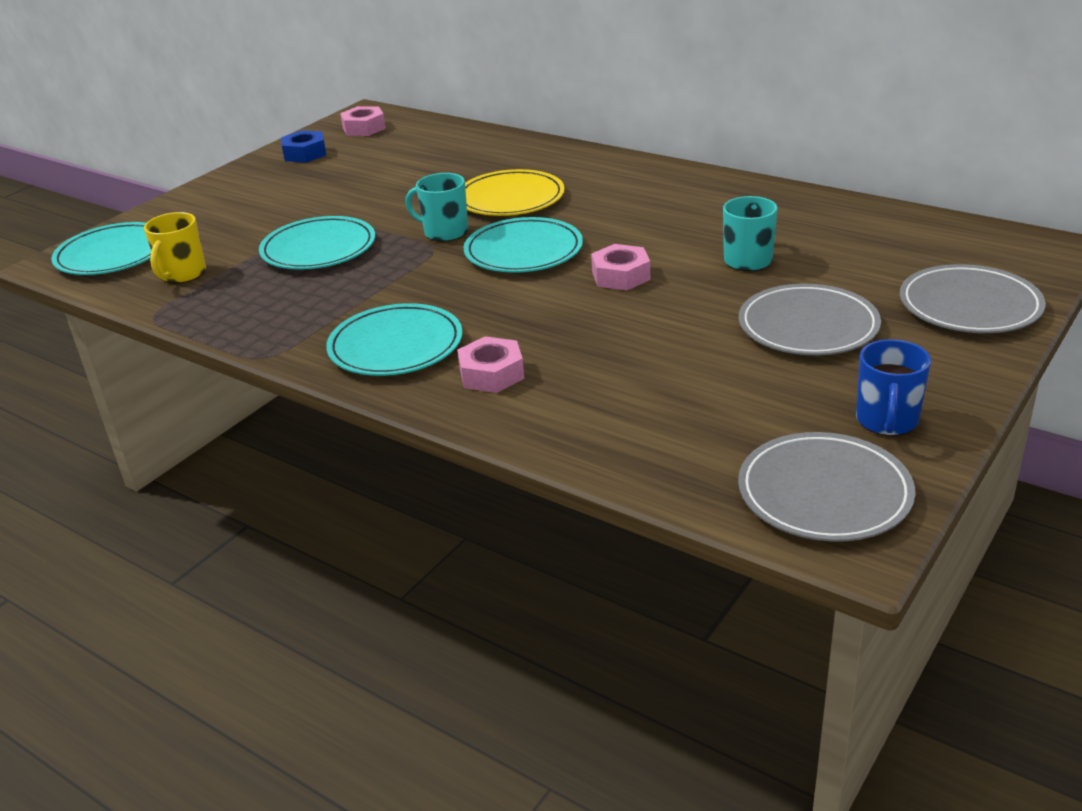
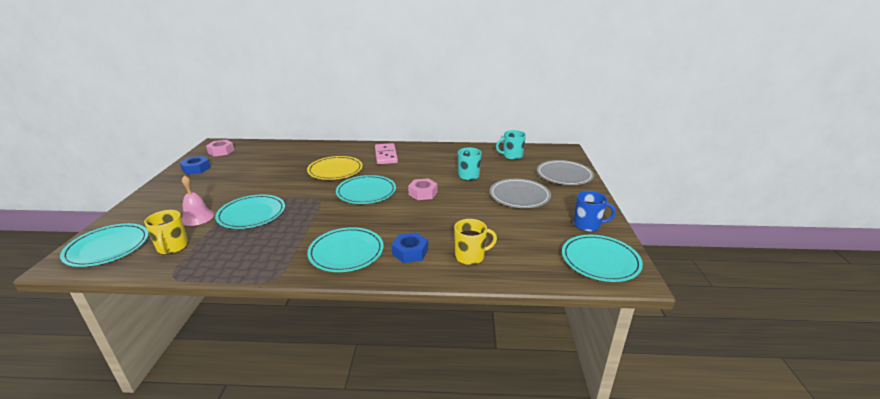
camera: 35 degrees left, 5 degrees down
(245, 236) = (197, 217): none -> pink bell
(444, 232) = (316, 192): turquoise mug -> turquoise mug (512, 156)
(491, 374) = (410, 252): pink nut -> blue nut
(583, 411) = (470, 256): none -> yellow mug
(628, 186) = (386, 155): none -> pink domino
(824, 493) = (600, 260): grey plate -> turquoise plate
(887, 421) = (587, 225): blue mug -> blue mug turned 60 degrees counterclockwise

